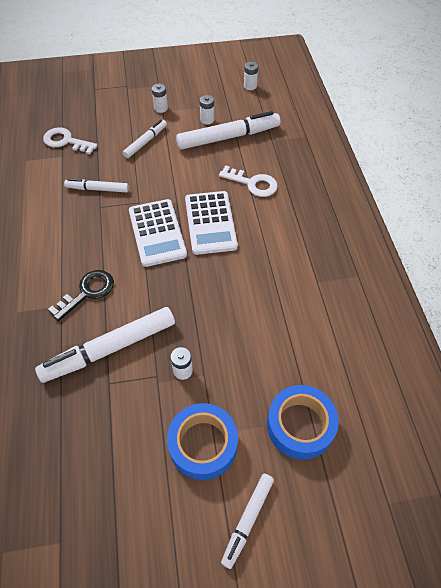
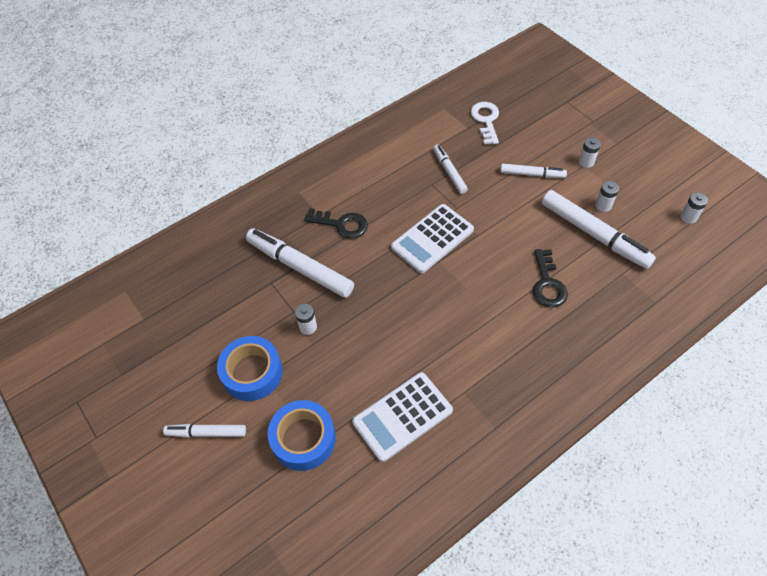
camera: 65 degrees right, 0 degrees up
(210, 223) = (472, 272): white calculator -> white calculator (402, 416)
(253, 183) = (547, 284): white key -> black key

